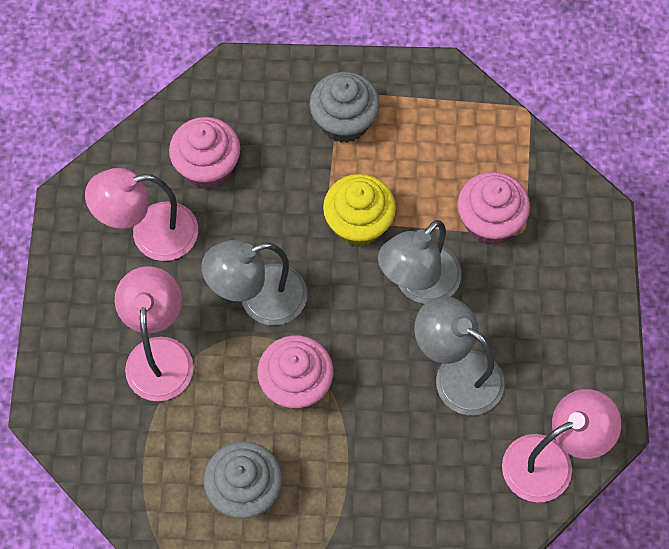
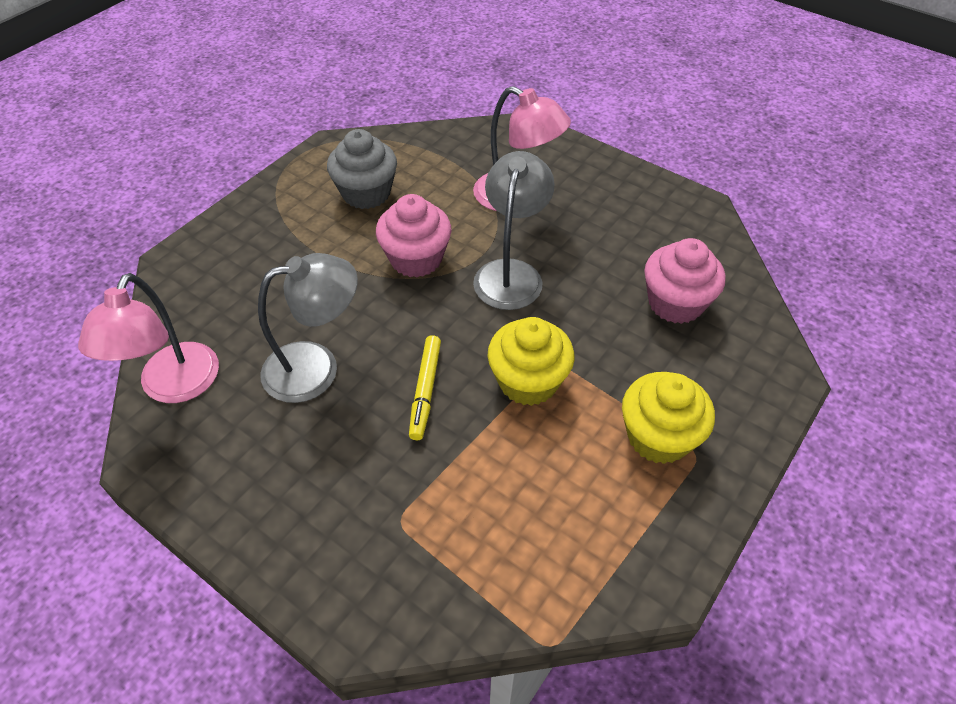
camera: 125 degrees right, 15 degrees down
(150, 234) = (630, 237): pink lamp -> none
(344, 121) = (658, 437): grey cupcake -> yellow cupcake
(418, 285) = (425, 391): grey lamp -> yellow marker
(489, 221) = (438, 497): pink cupcake -> none

